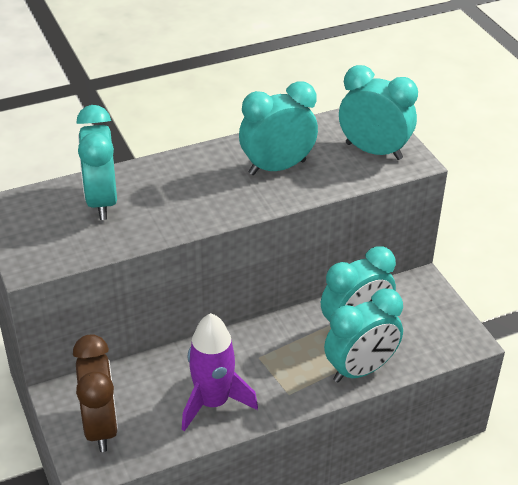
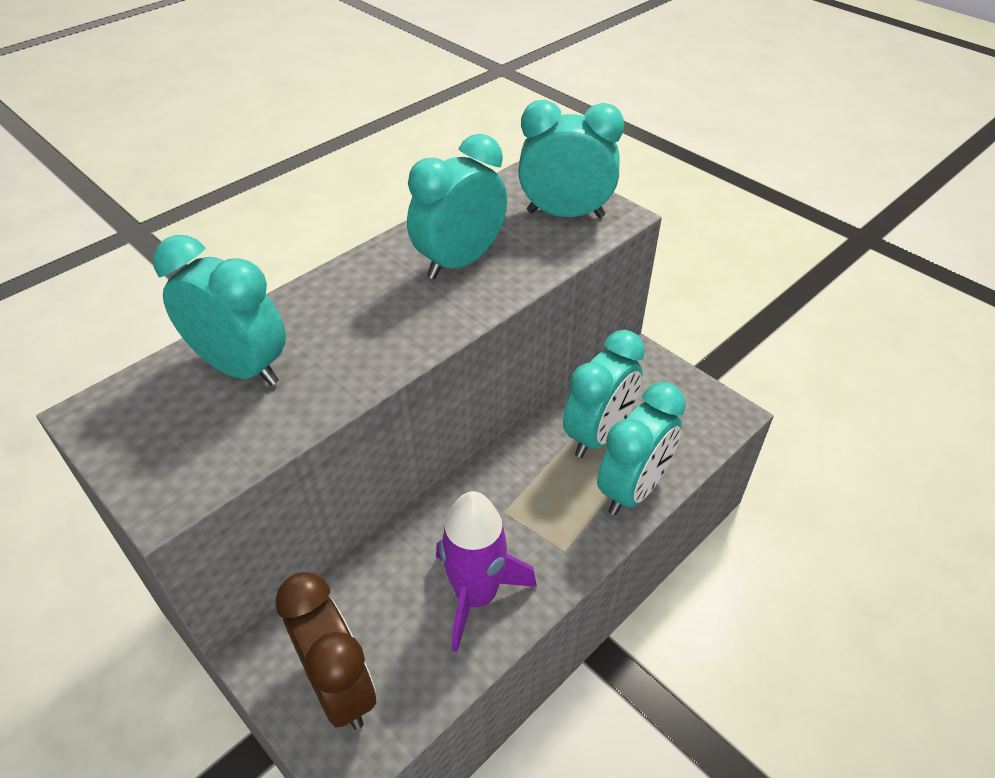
camera: 20 degrees left, 5 degrees up
(102, 201) = (241, 368): turquoise clock -> turquoise clock turned 150 degrees clockwise

